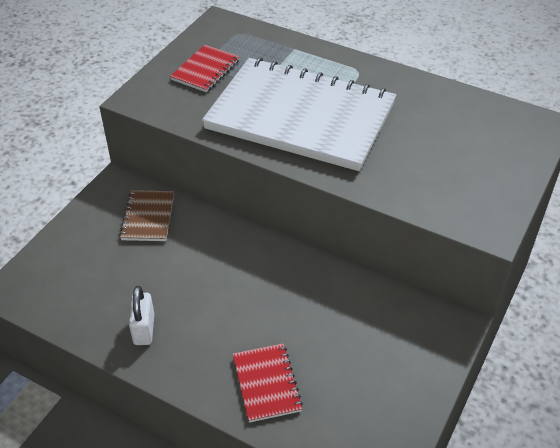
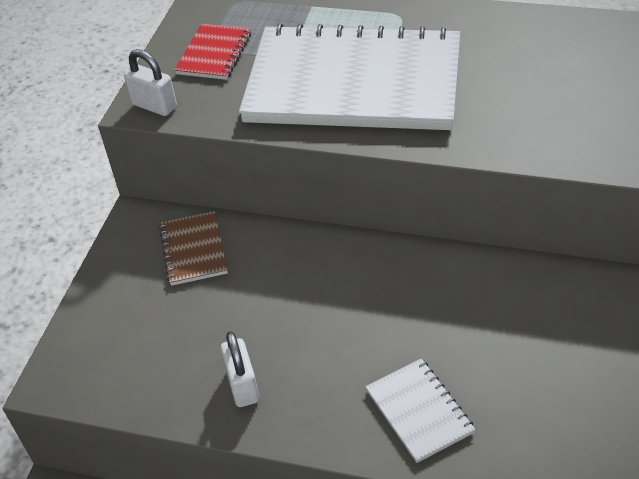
camera: 10 degrees left, 0 degrees up
(145, 100) = (154, 106): none -> white padlock
(266, 383) = (419, 411): red notebook -> white notebook

